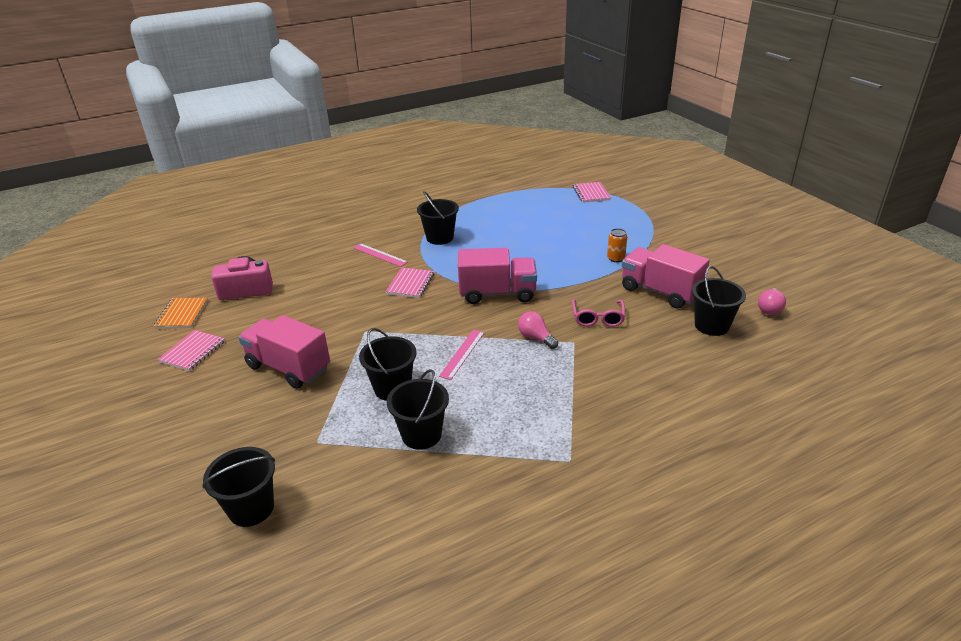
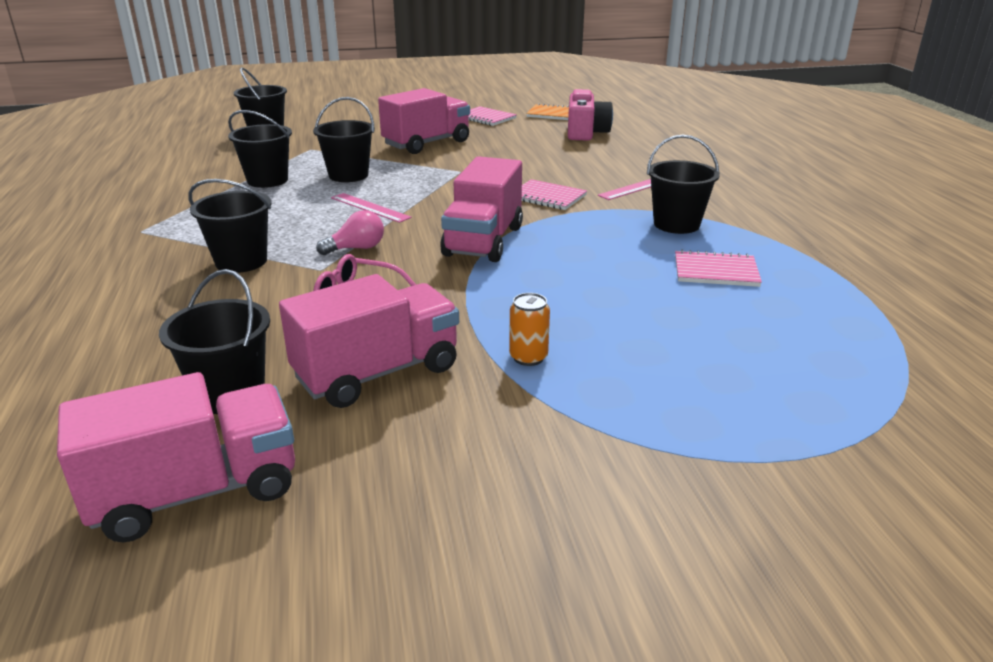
camera: 105 degrees right, 5 degrees down
(585, 380) = (241, 261): none -> black bucket
(591, 193) = (874, 404): pink notebook -> pink notebook (715, 271)
(769, 309) = (196, 492): pink light bulb -> pink truck

